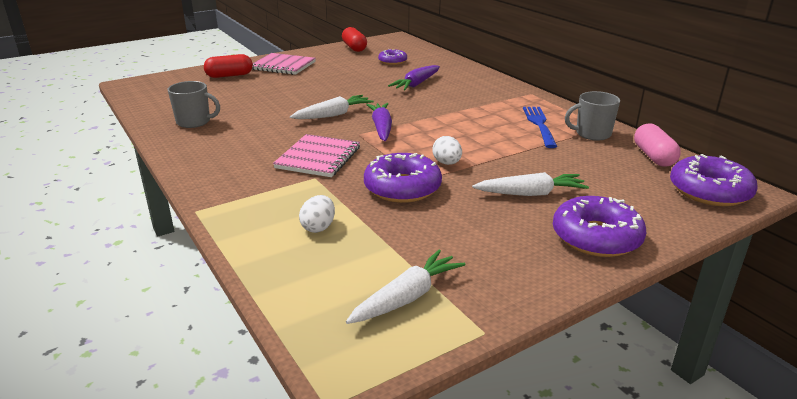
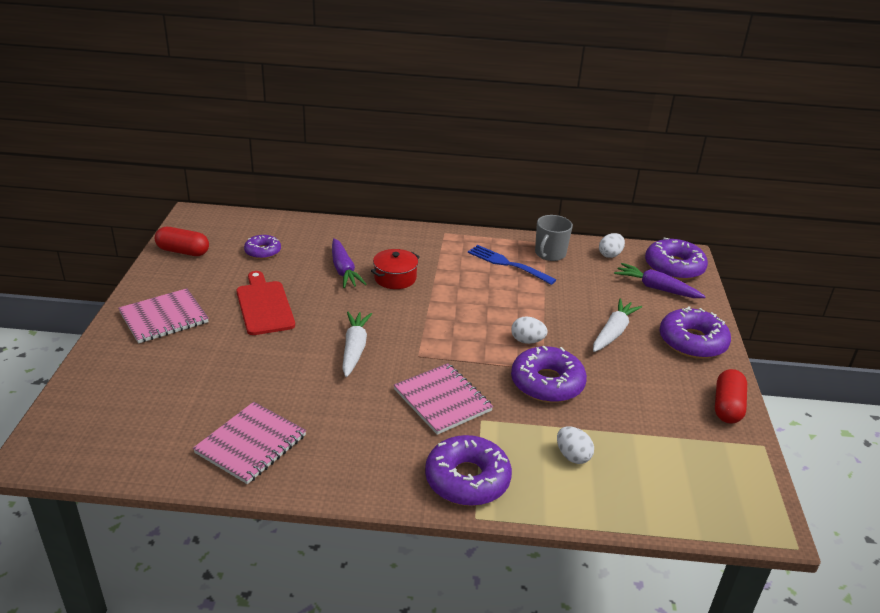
camera: 55 degrees left, 5 degrees up
(194, 122) = (251, 444): grey mug -> pink notebook
(229, 75) = (135, 366): red capsule -> red capsule (727, 407)
(236, 194) = (467, 479): none -> purple donut
(337, 80) = (264, 305): none -> red cutting board
(381, 128) = (420, 337): purple carrot -> purple carrot (656, 288)
(407, 297) = (704, 458): white carrot -> none
(438, 99) = (395, 278): none -> red pot
(653, 156) = (610, 255): pink capsule -> white egg

